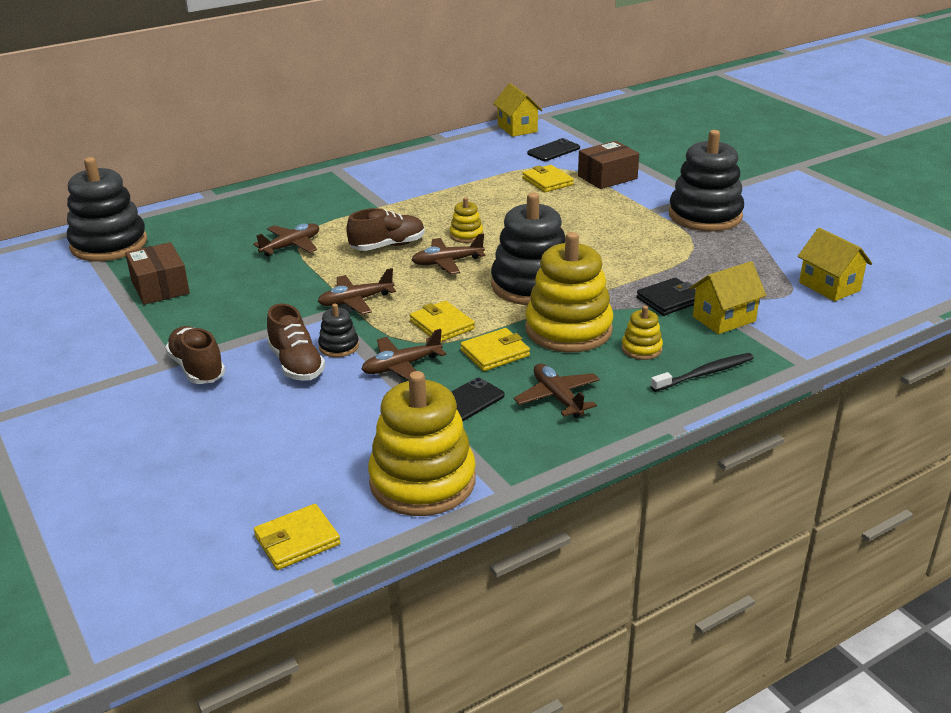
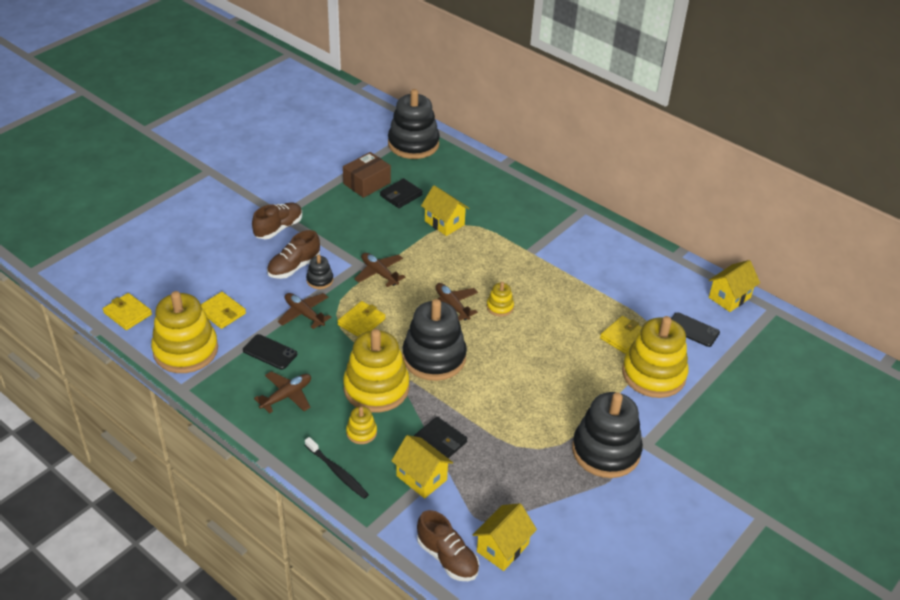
camera: 70 degrees right, 10 degrees up
(210, 266) = (401, 195): none -> black wallet
(291, 246) = (444, 223): brown plane -> yellow house
(388, 246) = (465, 269): brown shoe -> brown shoe (447, 558)
(495, 353) = (333, 355): yellow wallet -> yellow wallet (222, 312)
(607, 177) = (653, 374): brown box -> yellow stacking toy

